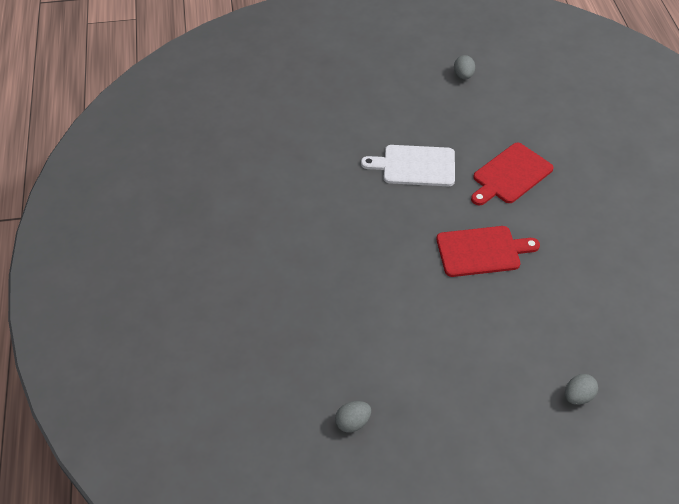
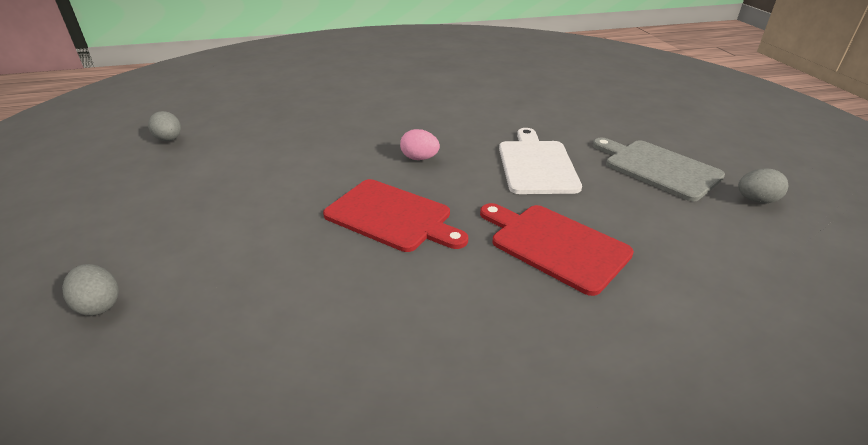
camera: 85 degrees right, 15 degrees down
(402, 232) = (419, 158): none -> pink egg
(423, 105) = (658, 168): none -> grey cutting board
(482, 251) = (392, 216): red cutting board -> red cutting board turned 45 degrees counterclockwise

